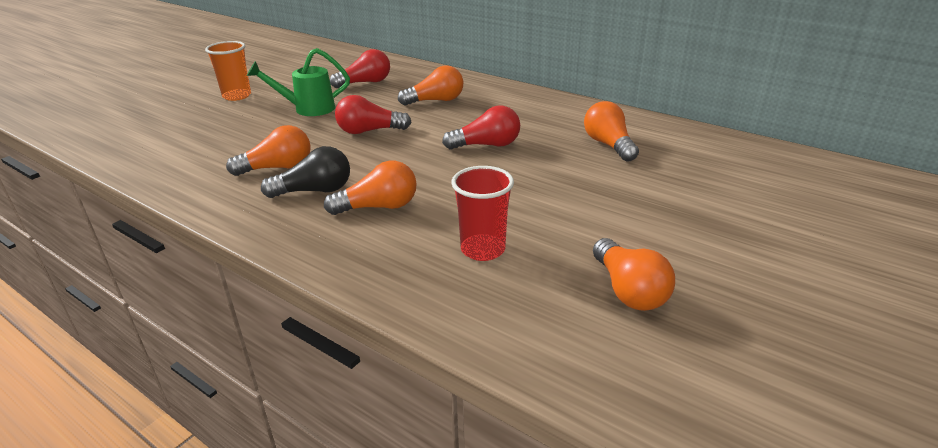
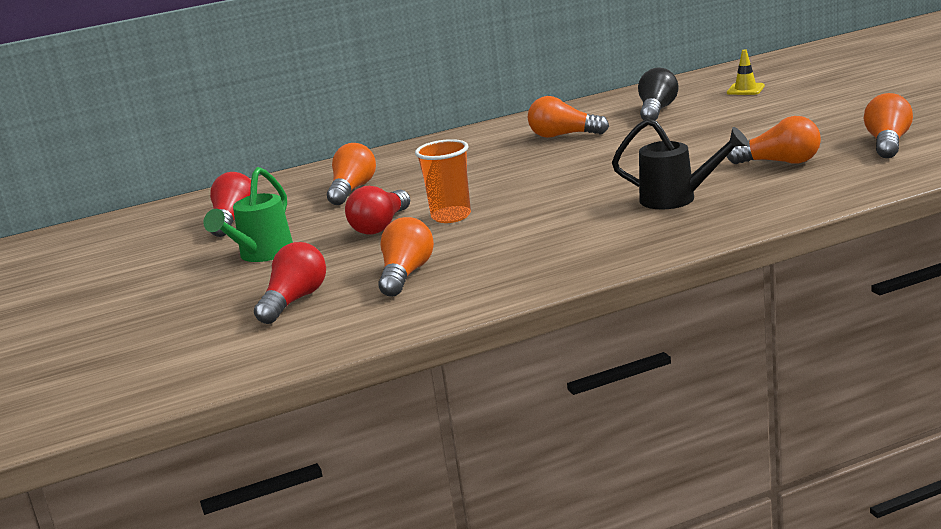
camera: 55 degrees left, 10 degrees down
(237, 96) = (137, 297): orange cup -> orange cup (451, 216)
(314, 191) = (487, 258): black light bulb -> black light bulb (657, 110)
(378, 207) = (558, 231): orange light bulb -> orange light bulb (887, 143)
(483, 249) = (678, 199): red cup -> black watering can
(486, 145) = (496, 178): red light bulb -> red light bulb (294, 301)
(842, 206) = (745, 89): none -> yellow traffic cone

